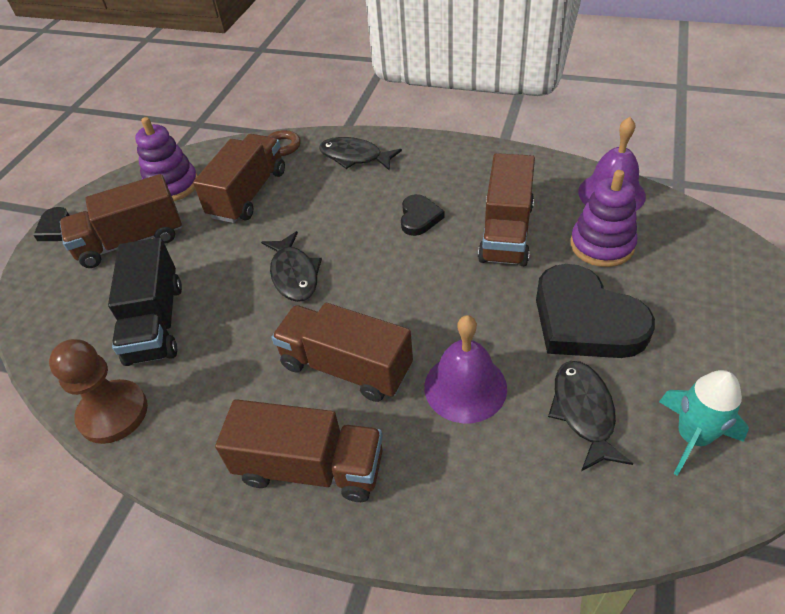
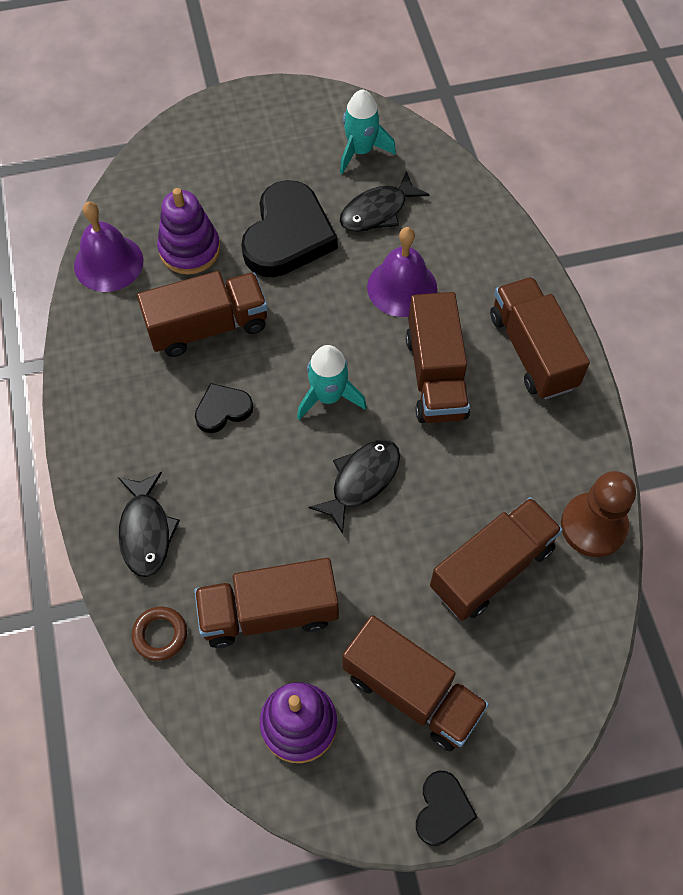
camera: 125 degrees left, 15 degrees up
(156, 322) = (491, 568): black truck -> brown truck
(383, 283) = (328, 396): none -> turquoise rocket

